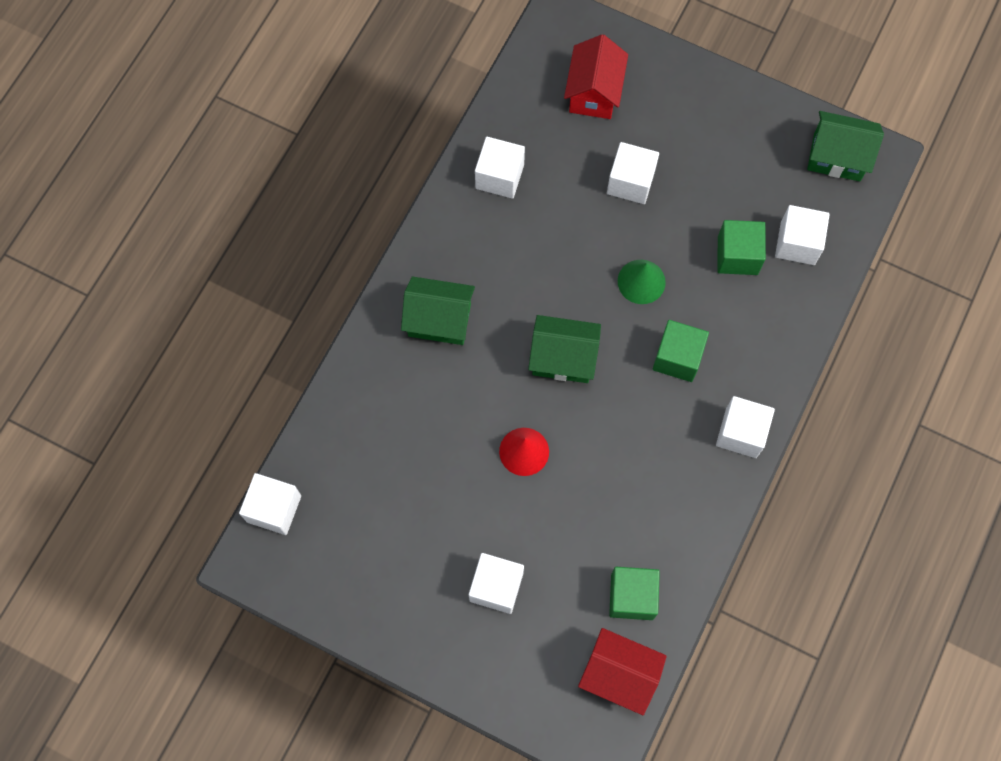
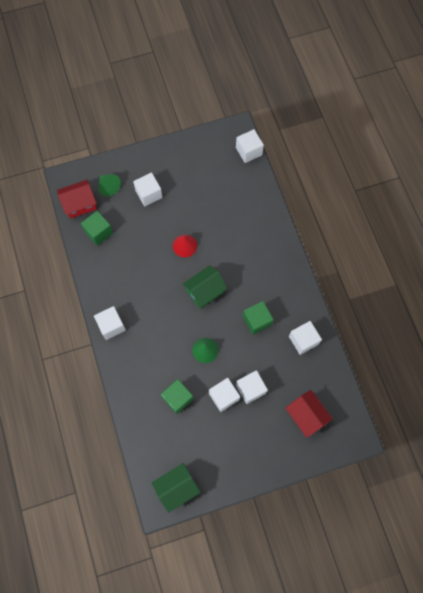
camera: 135 degrees right, 0 degrees up
(439, 320) = (264, 263): green house -> none
(546, 662) = (108, 187): none -> green cone
(677, 357) = (162, 332): green cube -> green cube (257, 321)
(797, 243) = (158, 428): white cube -> white cube (224, 396)

